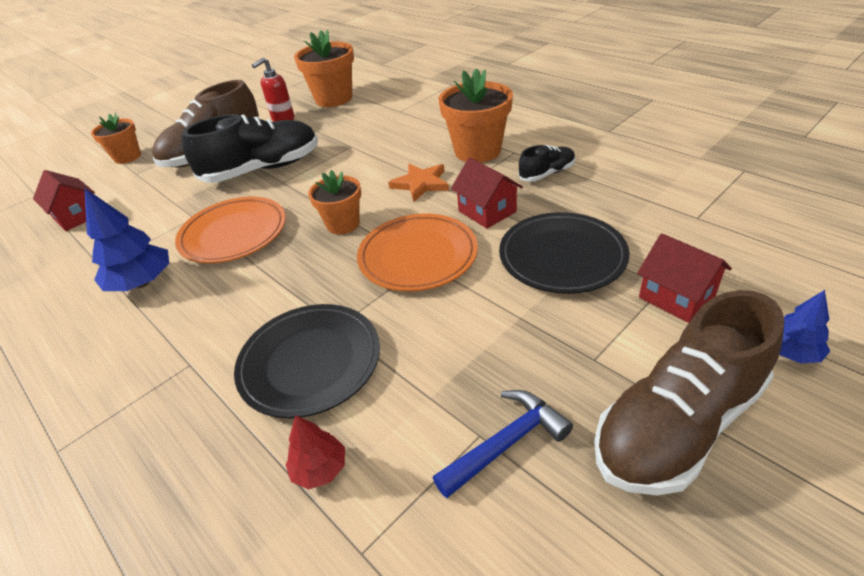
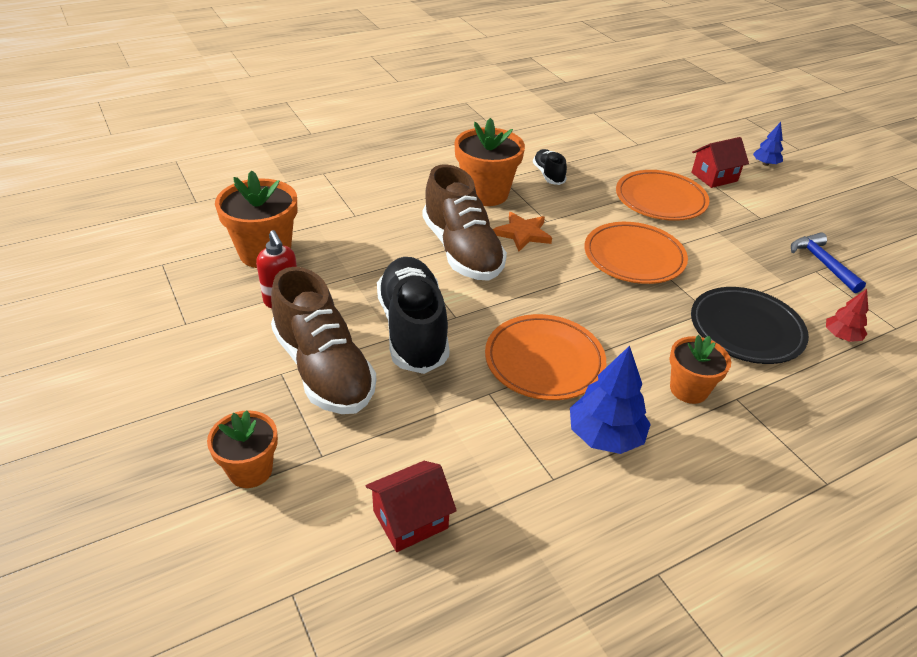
camera: 80 degrees left, 0 degrees up
(343, 224) = (565, 287): orange flower pot -> orange flower pot (688, 389)
(487, 211) = (587, 213): red house -> none
(562, 257) = (660, 200): black plate -> orange plate
(678, 424) = (810, 209): brown shoe -> brown shoe (462, 251)

